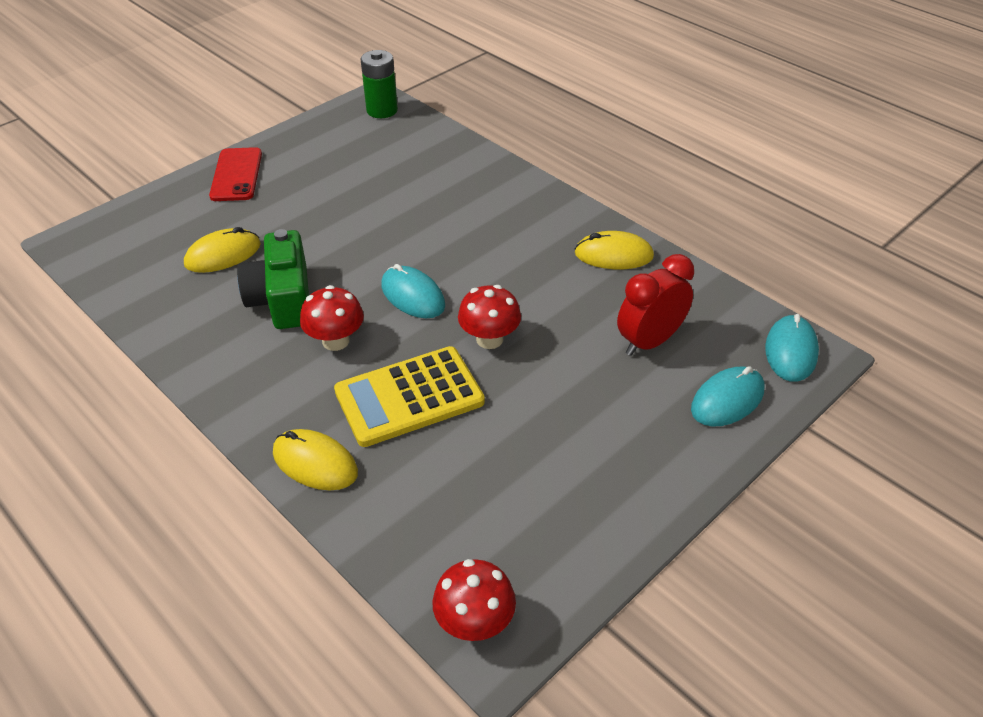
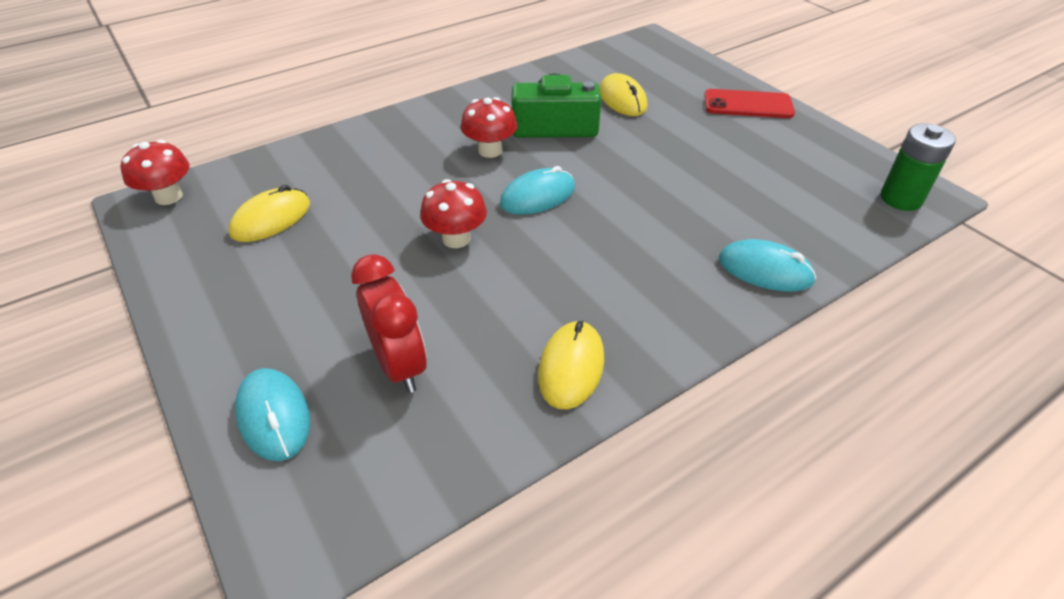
camera: 100 degrees right, 0 degrees up
(315, 463) = (360, 137): yellow mouse -> yellow mouse (271, 219)
(409, 397) = (404, 184): yellow calculator -> none
(791, 351) = (313, 522): turquoise mouse -> turquoise mouse (765, 270)

